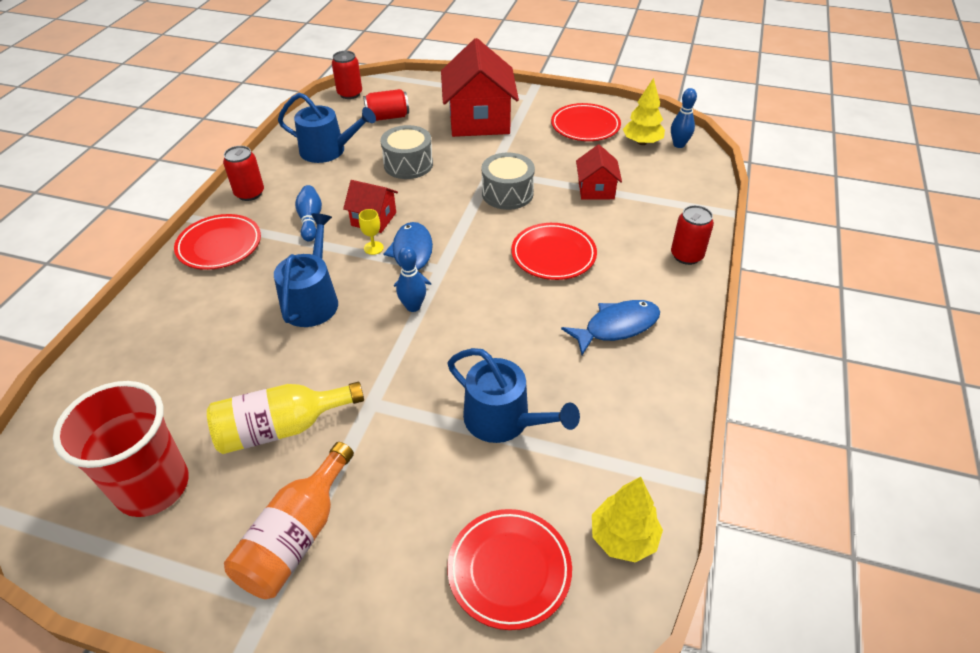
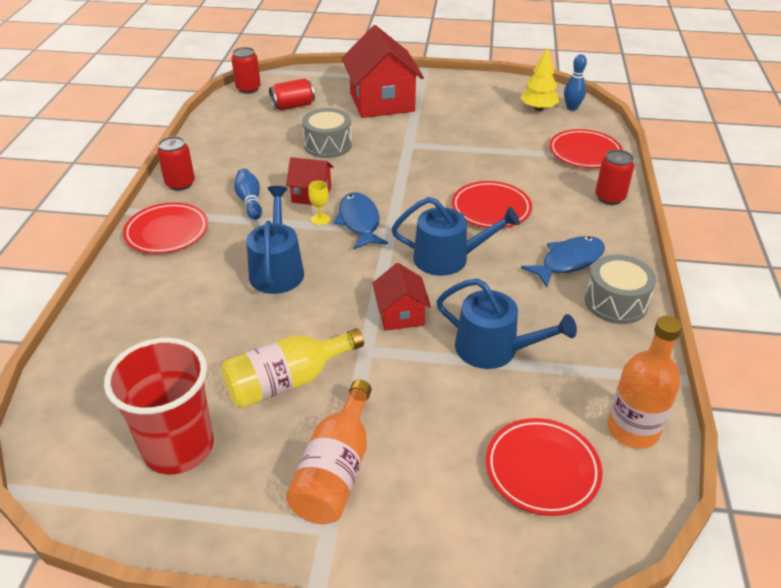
camera: 10 degrees left, 5 degrees down
(328, 150) = (245, 140): blue watering can -> blue watering can (448, 258)
(413, 306) = (376, 265): blue bowling pin -> none
(507, 193) = (430, 161): grey drum -> grey drum (615, 302)
(585, 126) = (482, 99): red plate -> red plate (584, 153)
(596, 189) = (510, 151): red house -> red house (400, 314)
(623, 538) = (633, 429): yellow tree -> orange bottle

